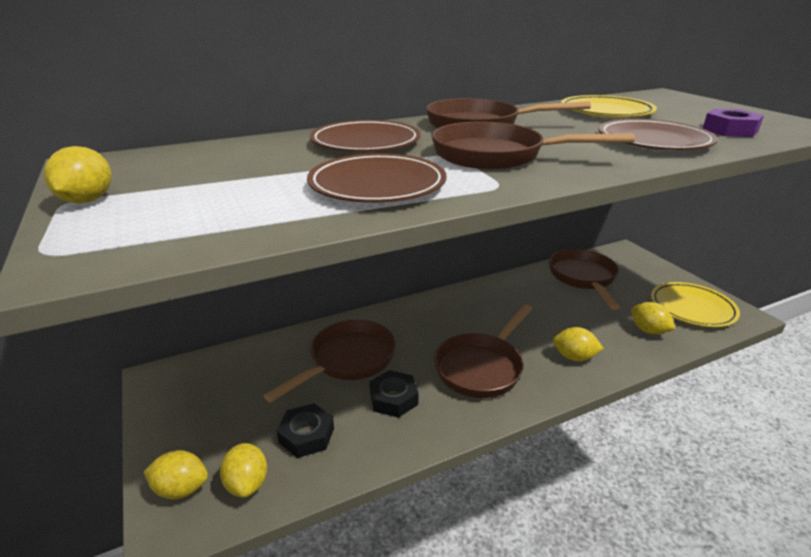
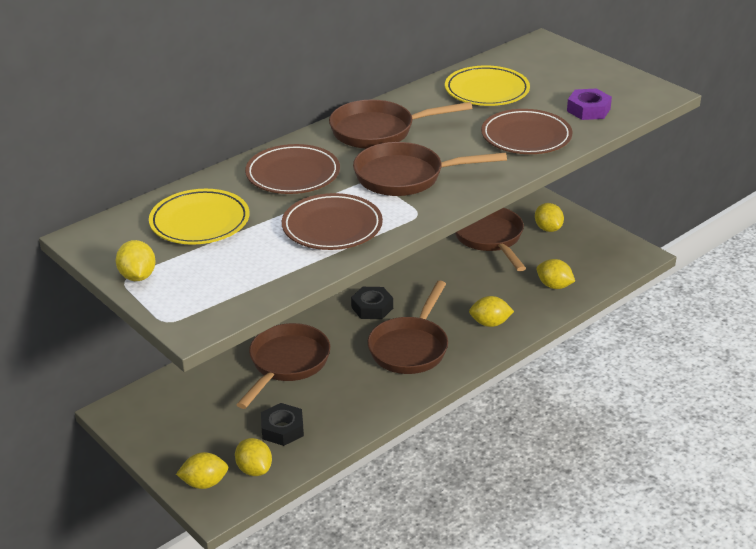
camera: 15 degrees left, 5 degrees up
(393, 399) = (342, 388): black nut -> black nut (372, 308)
(642, 278) = (548, 228): none -> yellow lemon
(692, 308) = (594, 255): yellow plate -> yellow plate (200, 222)

